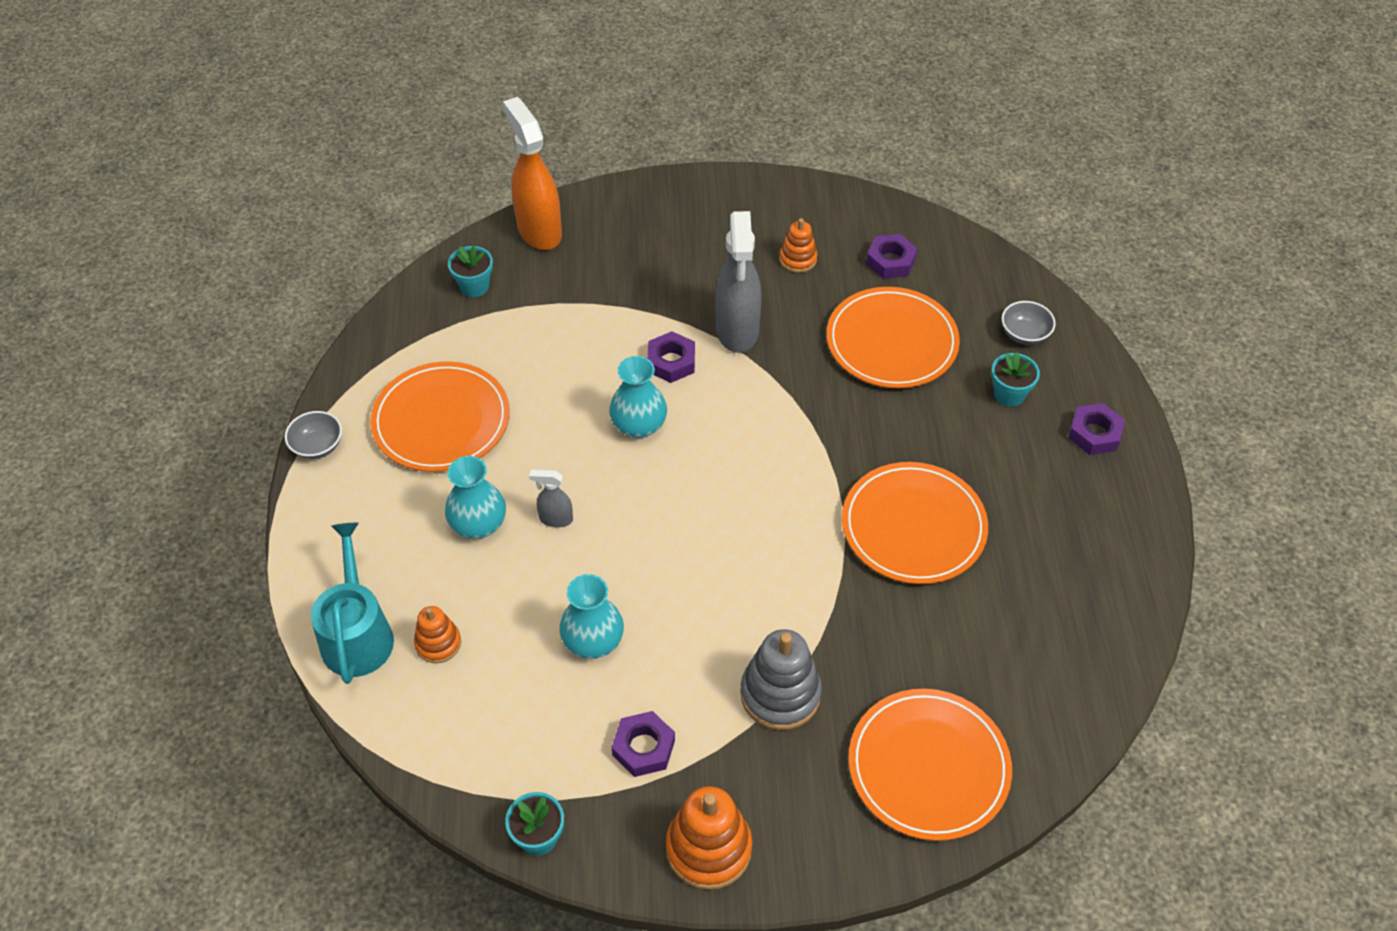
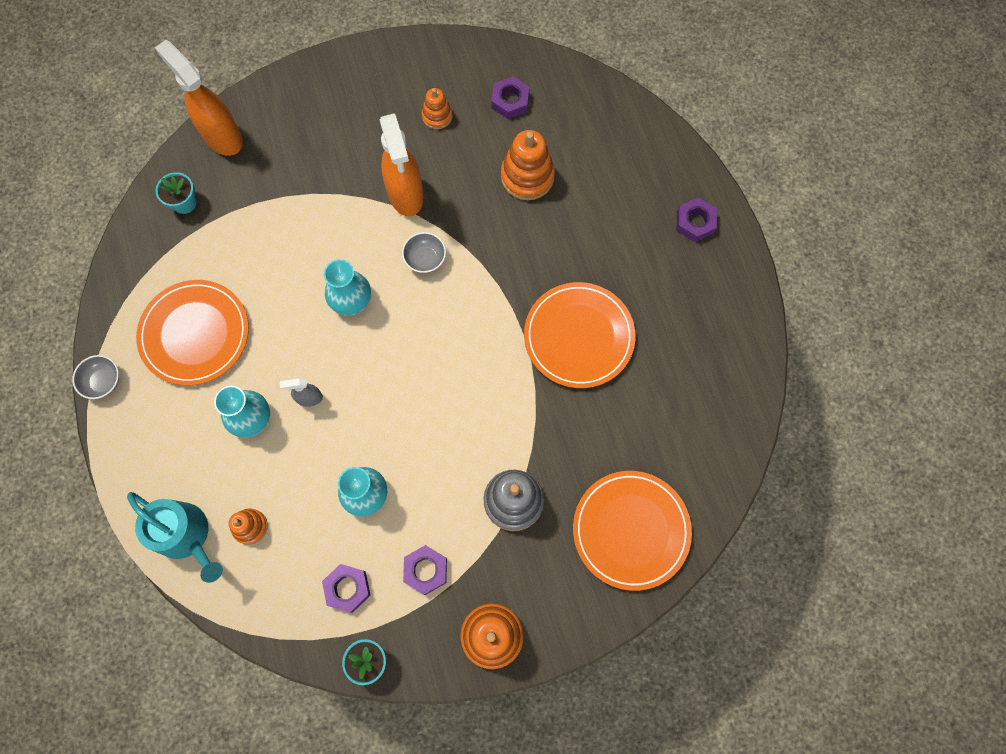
camera: 15 degrees left, 20 degrees up
(357, 634) = (186, 535): turquoise watering can -> turquoise watering can turned 150 degrees clockwise
(671, 362) = (361, 236): purple nut -> purple nut (347, 588)
(737, 331) = (405, 195): grey spray bottle -> orange spray bottle
(891, 342) = (527, 176): orange plate -> orange stacking toy
(1009, 394) = (625, 203): turquoise flower pot -> none
(1024, 334) = (626, 145): grey bowl -> grey bowl (425, 259)

